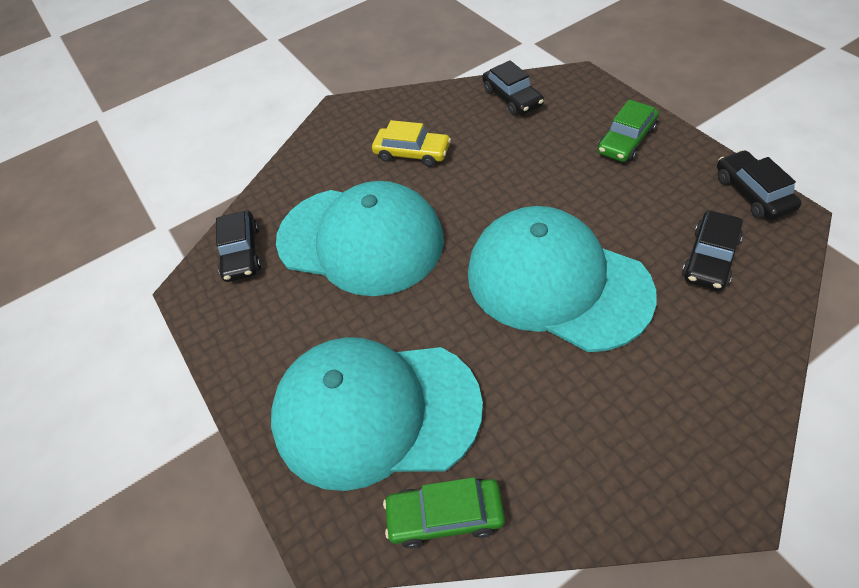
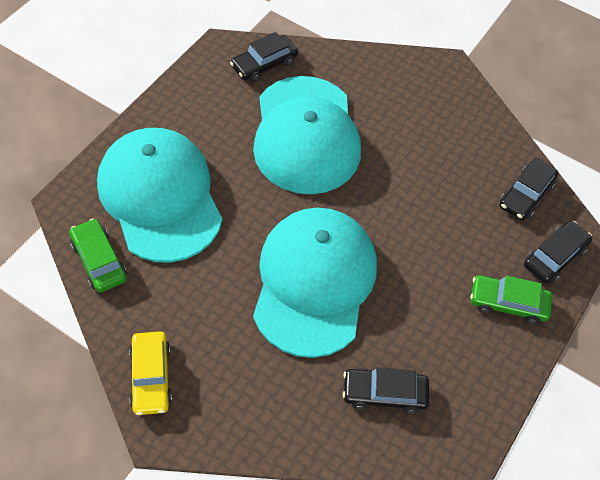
camera: 55 degrees right, 5 degrees up
(412, 153) = (417, 138): yellow car -> yellow car (151, 377)
(753, 193) = (481, 421): black car -> black car (554, 257)

